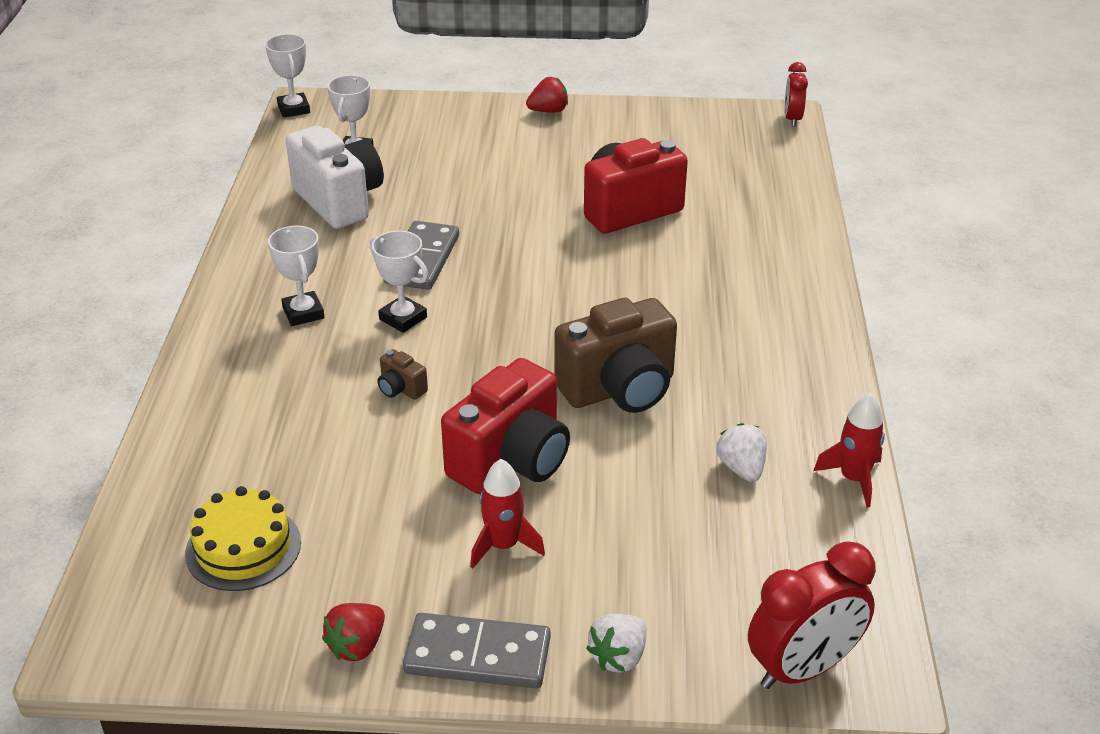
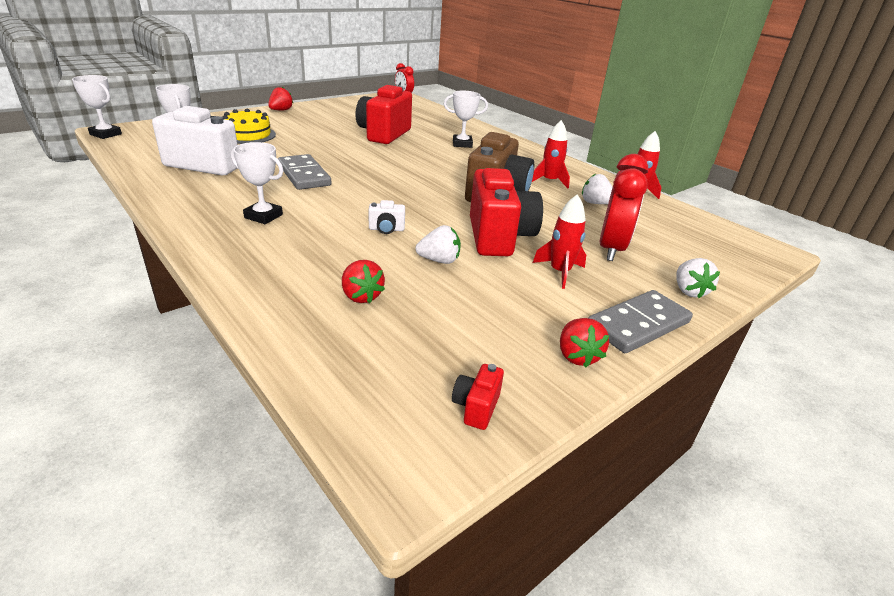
camera: 45 degrees left, 5 degrees down
(202, 633) = (476, 407): none -> red camera
(243, 547) = (420, 344): yellow cake -> yellow cake (248, 135)
(263, 466) = (361, 296): none -> red strawberry
(395, 460) = (439, 260): none -> white strawberry
(401, 389) = (386, 229): brown camera -> white camera
(403, 318) = (334, 201): white trophy -> white trophy (462, 144)
(740, 398) = (549, 181): none -> red rocket
(803, 668) = (748, 259): red clock -> red clock (611, 249)

